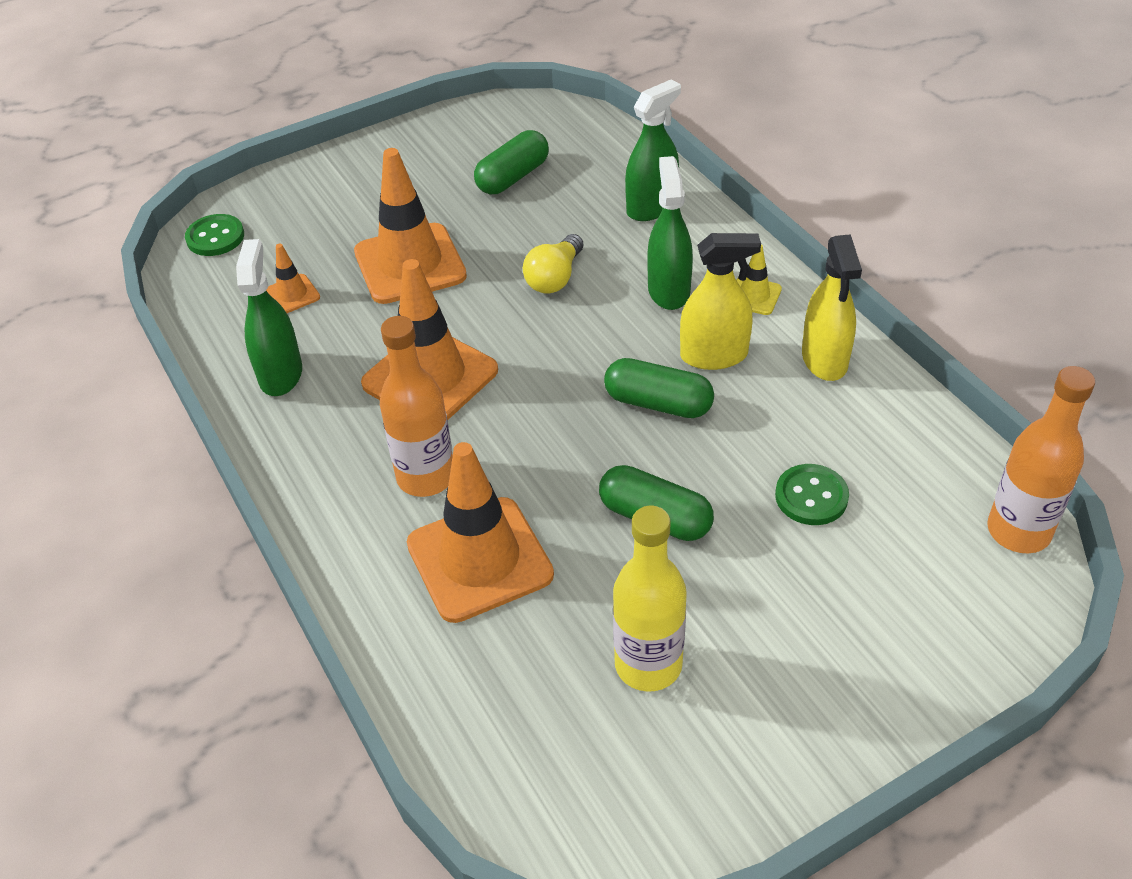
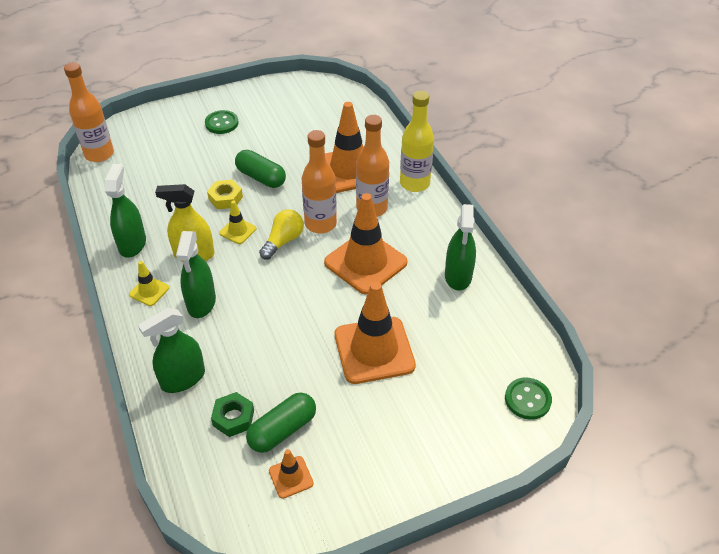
camera: 175 degrees left, 0 degrees up
(292, 294) = (458, 335): orange traffic cone -> orange traffic cone (291, 477)
(516, 434) = (320, 224): none -> orange bottle
(555, 278) = (273, 323): yellow light bulb -> yellow light bulb (283, 241)
(574, 180) = (233, 418): none -> green nut
(648, 665) = (284, 127): yellow bottle -> yellow bottle (414, 183)
(658, 403) = (238, 231): green capsule -> yellow traffic cone
(706, 463) = (225, 198): none -> yellow nut
(811, 496) = (182, 178): green button -> green button (221, 123)
(824, 359) = (132, 244): yellow spray bottle -> green spray bottle

